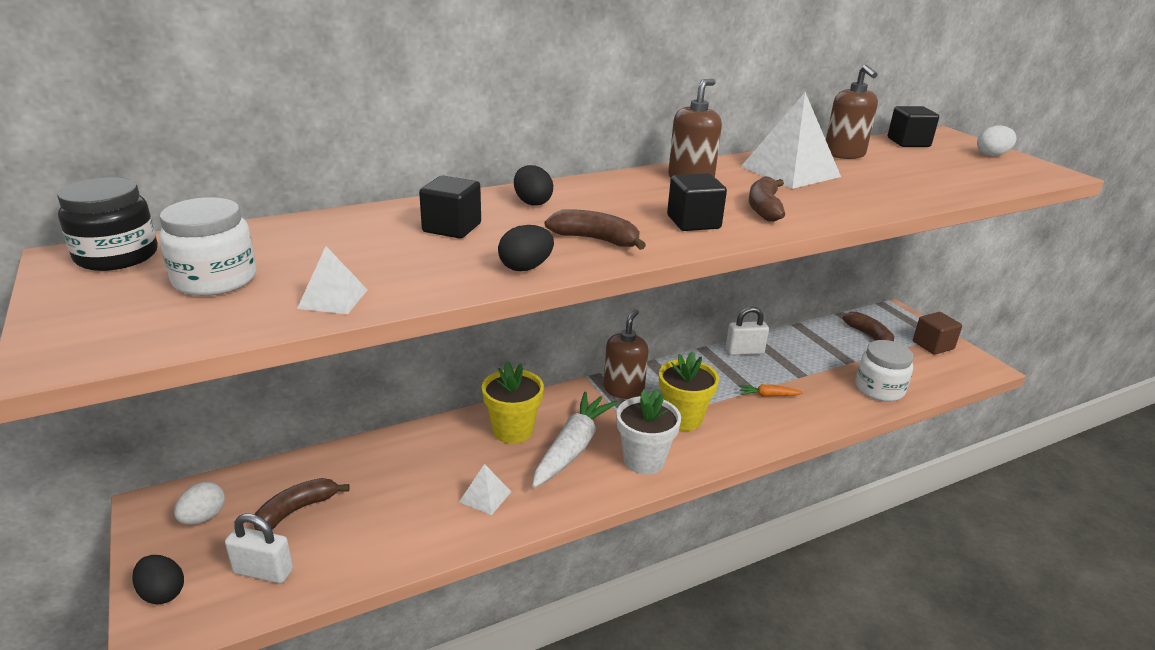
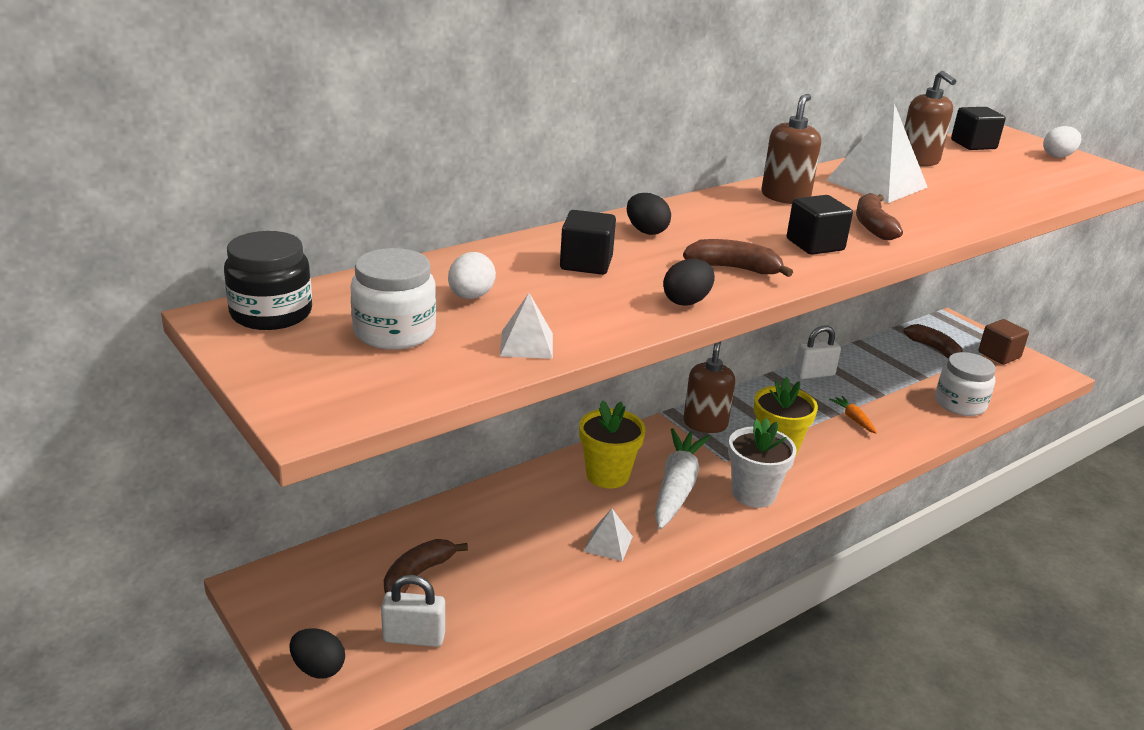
camera: 10 degrees left, 0 degrees up
(203, 517) = (320, 591): white egg -> white egg (470, 296)
(768, 395) = (853, 419): orange carrot -> orange carrot turned 75 degrees clockwise

